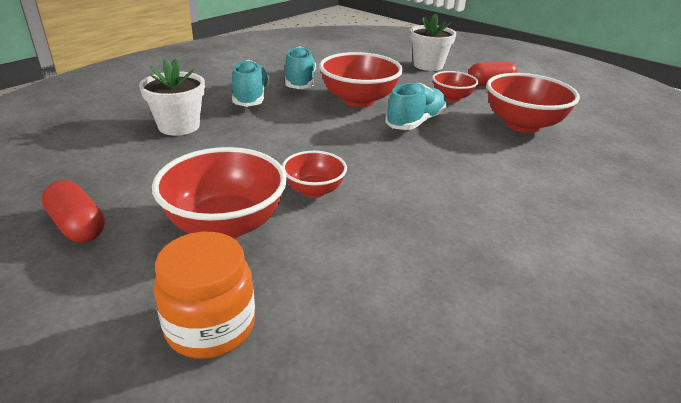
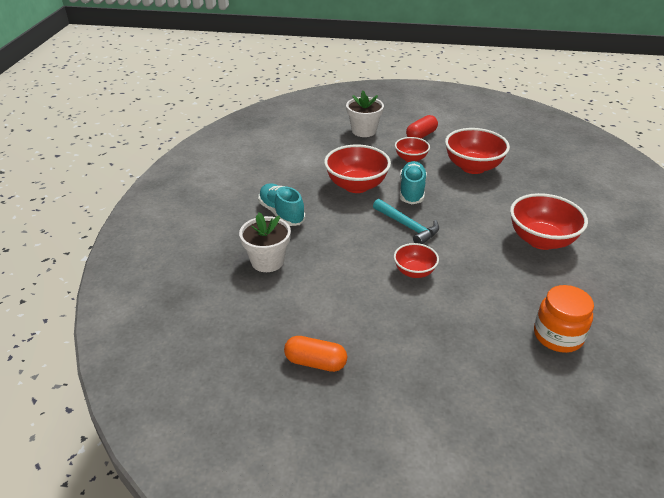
camera: 30 degrees left, 5 degrees up
(77, 226) = (315, 362): red capsule -> orange capsule
(210, 326) = (462, 376): orange jar -> orange jar (558, 336)
(225, 225) = (396, 318): red bowl -> red bowl (541, 240)
(300, 82) = (296, 183): turquoise shoe -> none
(366, 149) = (407, 226): none -> turquoise hammer

